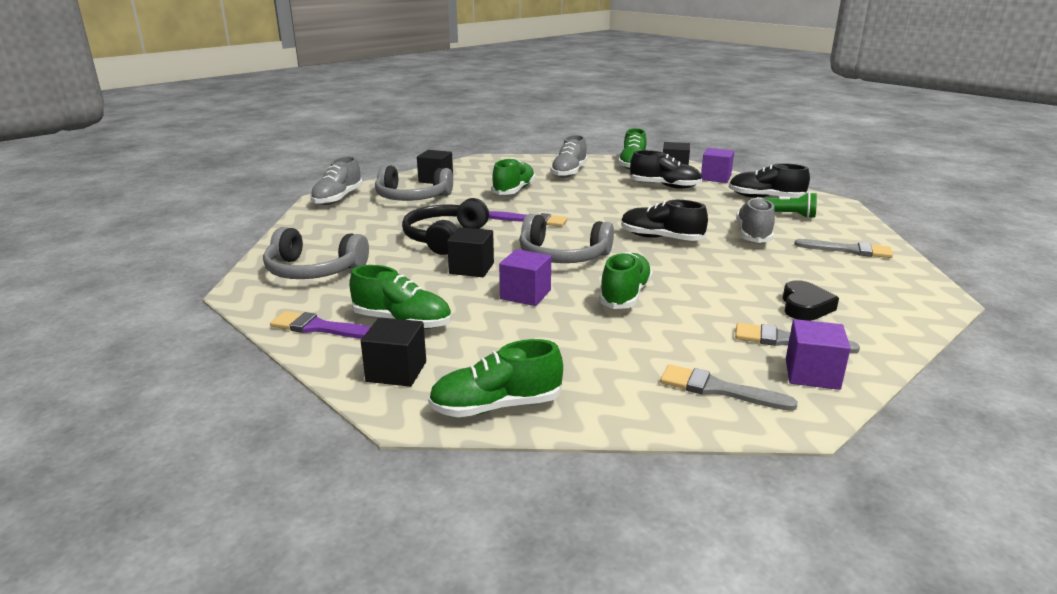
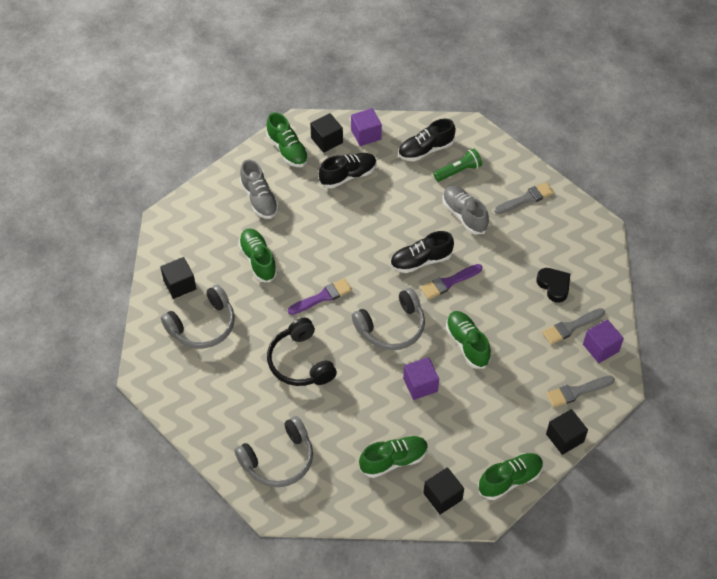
camera: 45 degrees left, 30 degrees up
(320, 328) = (362, 500): purple brush -> purple brush (449, 282)
(338, 199) = (153, 369): grey shoe -> none
(471, 268) = (361, 382): black cube -> black cube (564, 438)
(496, 406) = (510, 480): green shoe -> green shoe turned 150 degrees counterclockwise

